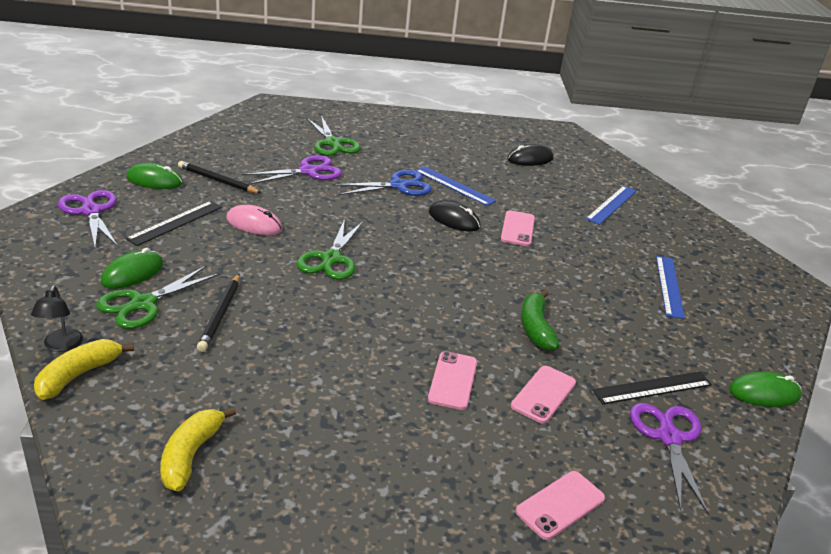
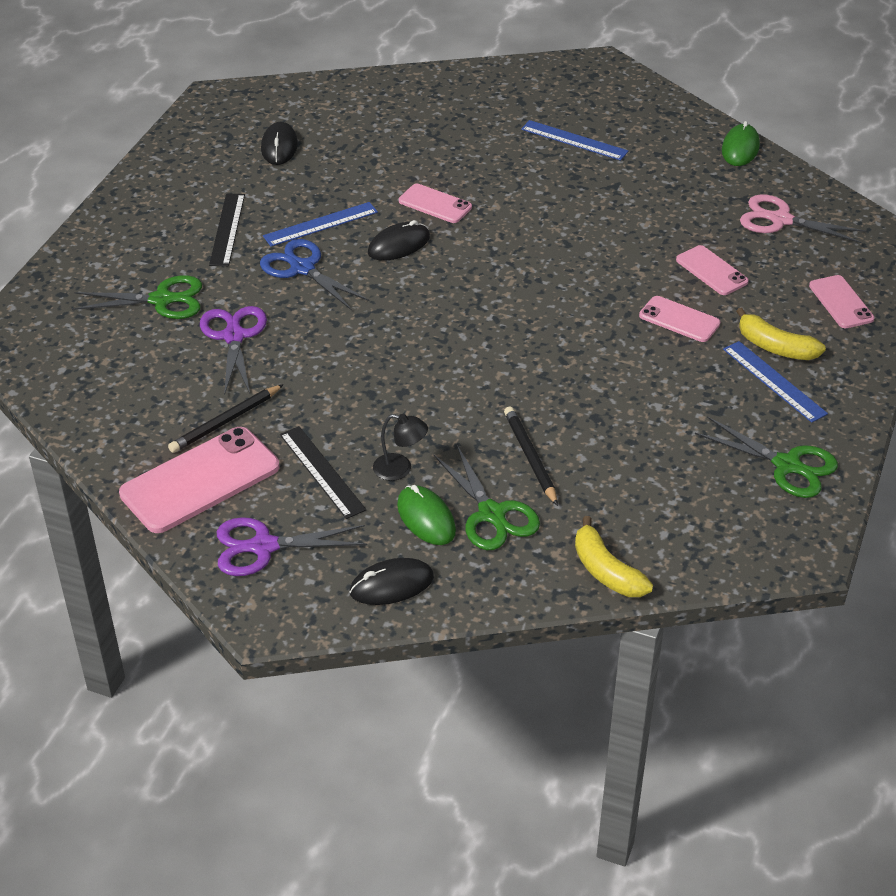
camera: 65 degrees left, 10 degrees up
(54, 267) = (391, 585): none -> black mouse
(61, 346) = (552, 583): black lamp -> black lamp (400, 469)
(154, 180) = (200, 480): green mouse -> pink phone
(191, 455) = (740, 502): yellow banana -> yellow banana (775, 347)
(220, 315) = (530, 457): black pencil -> black pencil turned 135 degrees counterclockwise
(254, 224) = (350, 404): pink mouse -> none
(331, 259) = (449, 356): green scissors -> green scissors (787, 465)
(398, 186) = (302, 268): blue scissors -> blue scissors turned 45 degrees counterclockwise
(535, 328) = (616, 246): green banana -> none
(611, 204) = (409, 122): blue ruler -> blue ruler (774, 381)
(652, 388) = (718, 206): black ruler -> black ruler (227, 229)
(669, 438) = (780, 220): purple scissors -> pink scissors

